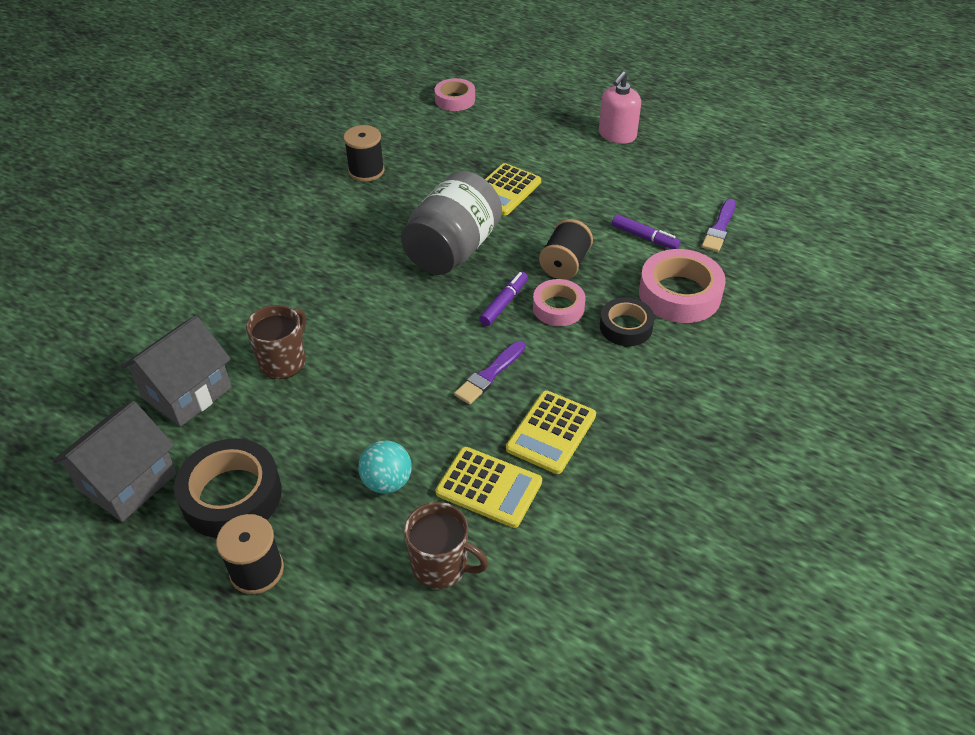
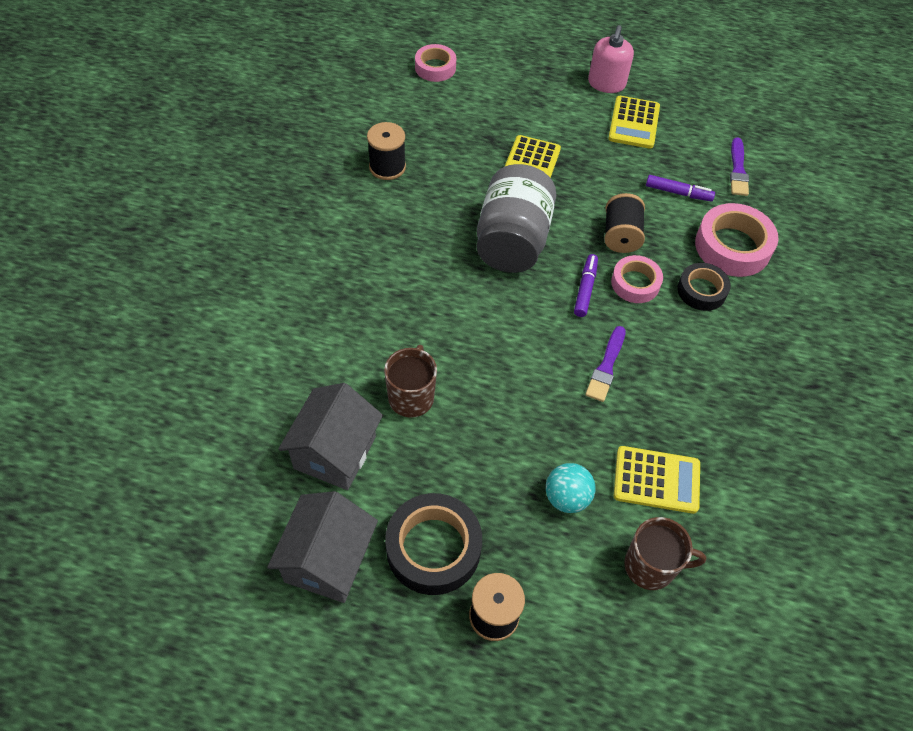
camera: 20 degrees left, 10 degrees up
(551, 432) = (684, 412): yellow calculator -> yellow calculator (634, 123)

